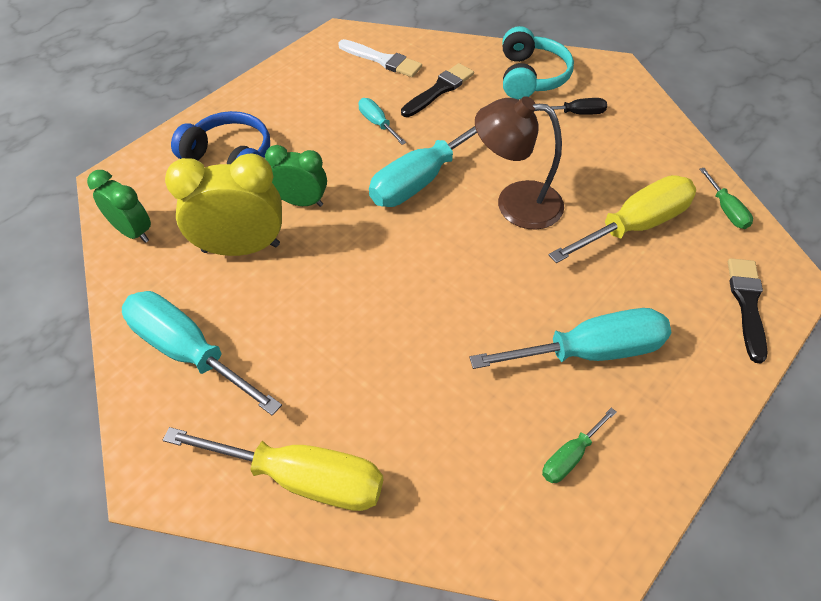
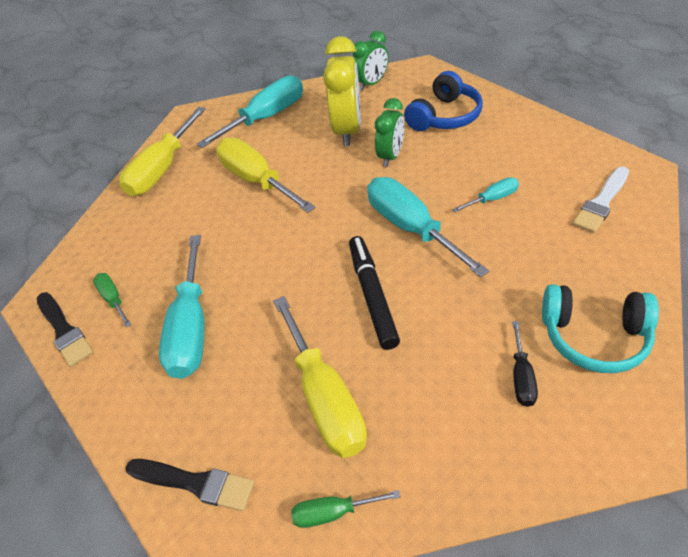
camera: 105 degrees right, 5 degrees down
(338, 336) = (256, 180): none -> yellow screwdriver
(439, 90) = (553, 247): black brush -> black brush (64, 331)
(515, 203) = (372, 295): brown lamp -> black marker

